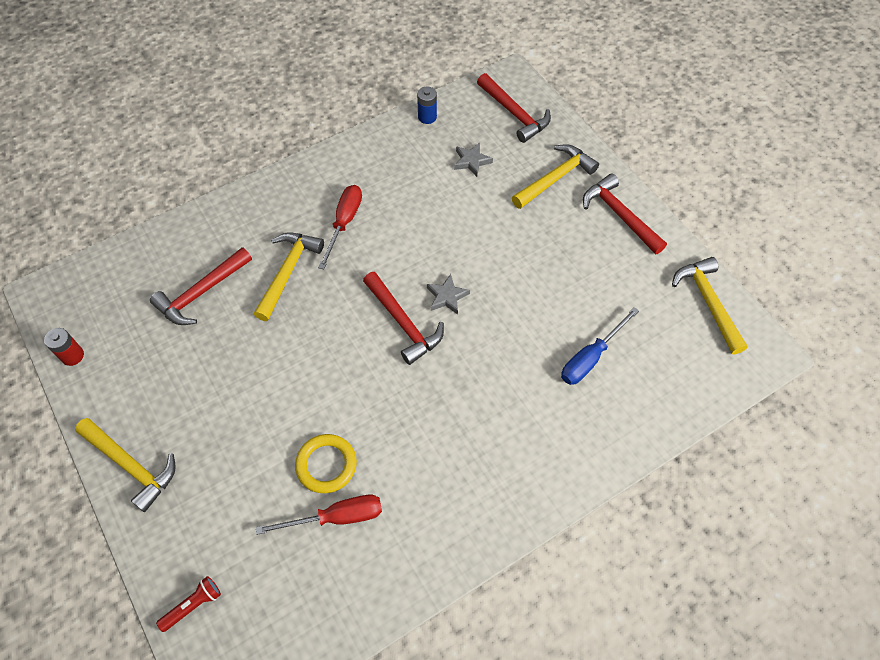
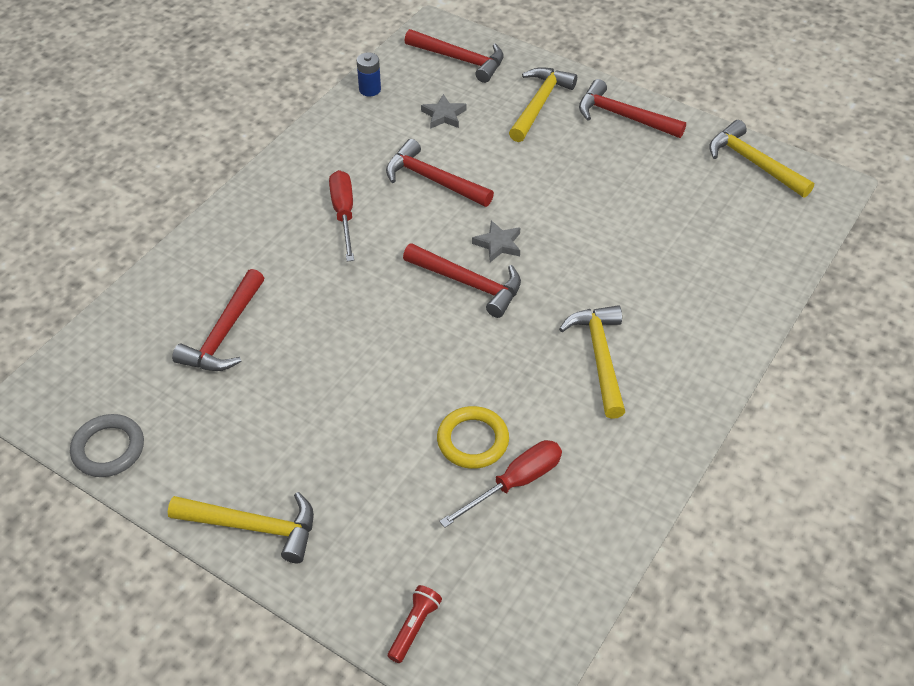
camera: 25 degrees left, 10 degrees down
(72, 355) = (108, 449): red battery -> grey ring
(288, 272) = (311, 280): yellow hammer -> yellow hammer (600, 357)
(429, 217) = (432, 180): none -> red hammer
(590, 357) = (675, 247): blue screwdriver -> none

